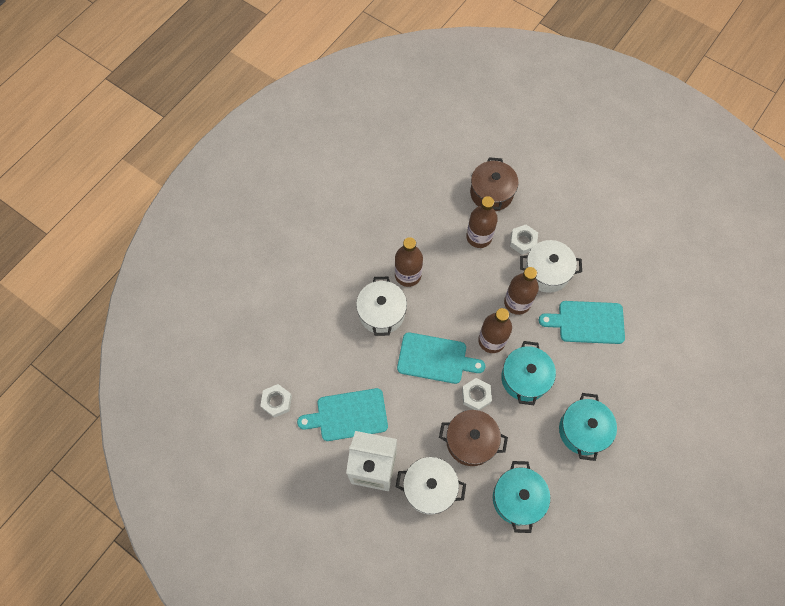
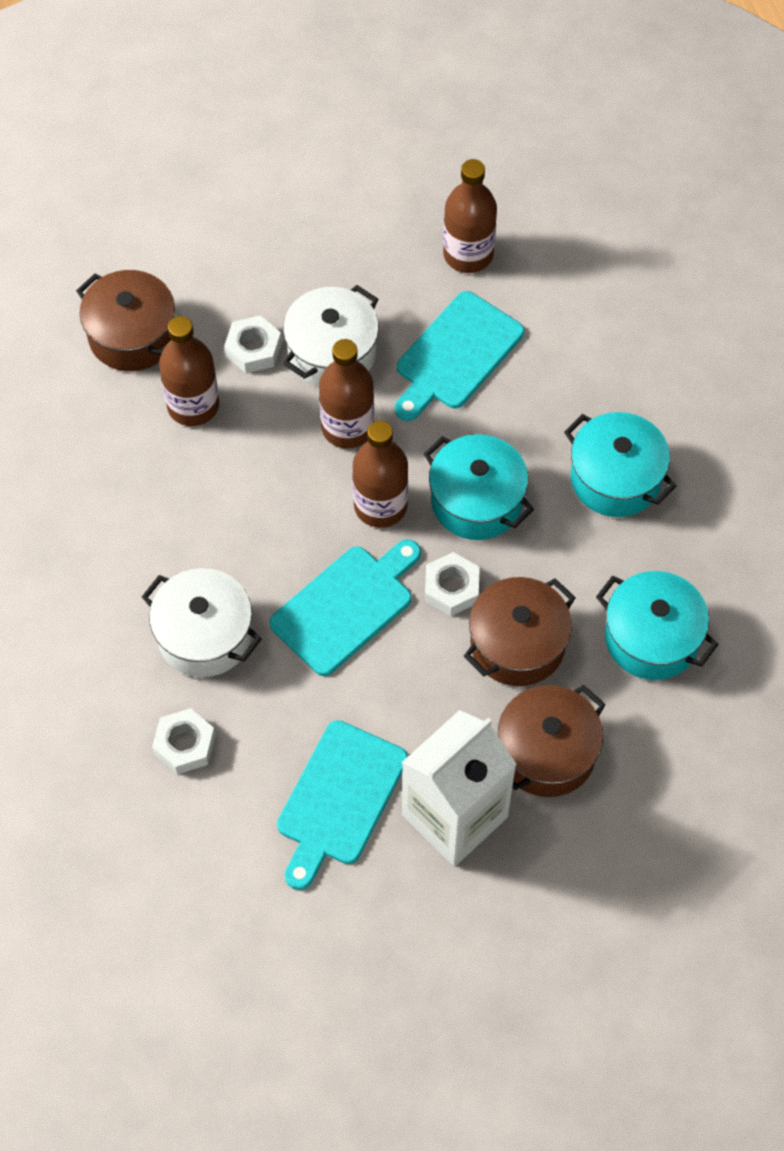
camera: 55 degrees left, 5 degrees down
(277, 402) = (230, 899): white nut -> white nut (184, 745)
(408, 275) = (171, 553): brown bottle -> brown bottle (468, 254)
(429, 488) = (546, 753): white pot -> brown pot

